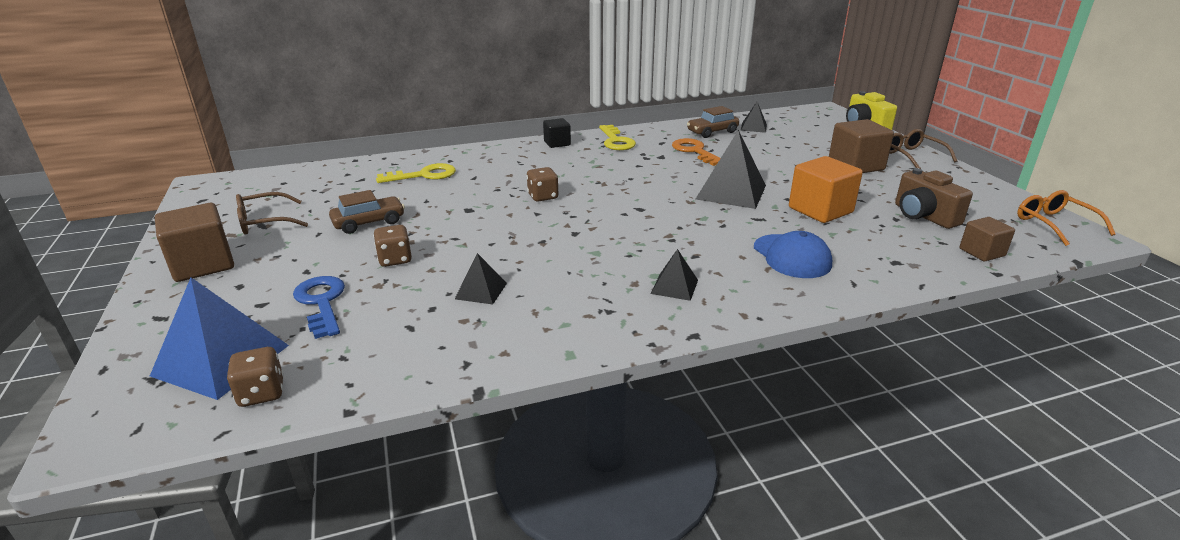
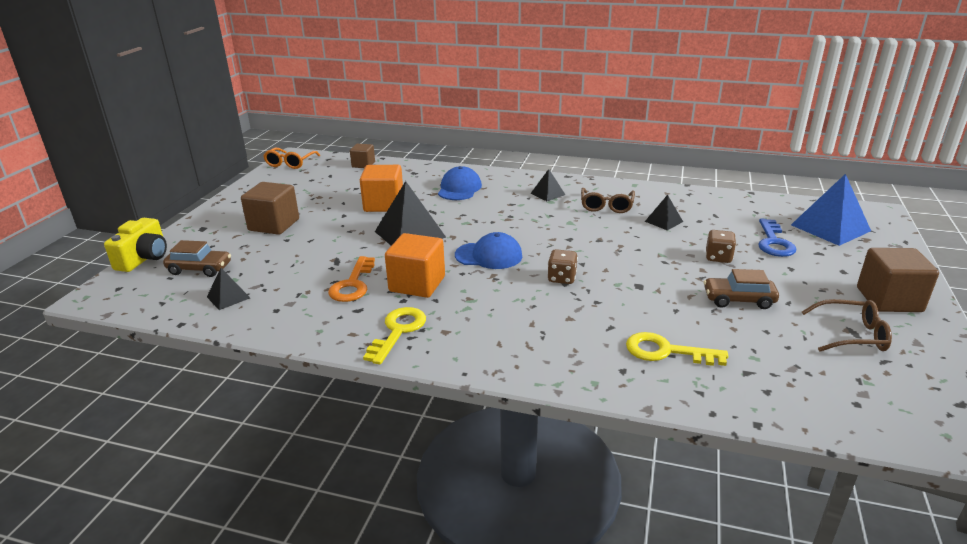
camera: 145 degrees left, 0 degrees up
(262, 393) = (798, 208): brown dice -> none
(557, 143) = (466, 354): black cube -> none
(630, 195) = (489, 256): none -> blue cap
(651, 163) = (417, 284): none -> orange cube
(712, 132) = (280, 306): brown car -> brown car (200, 269)
(912, 156) = (214, 219): brown glasses -> brown glasses (606, 206)
(923, 216) = (337, 184): brown camera -> none

